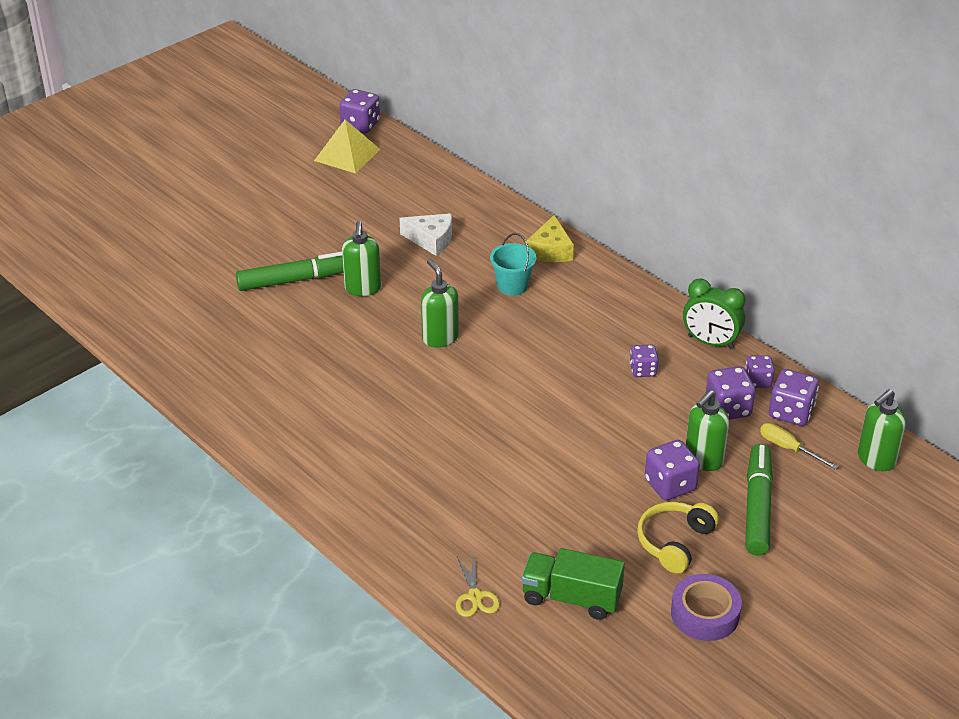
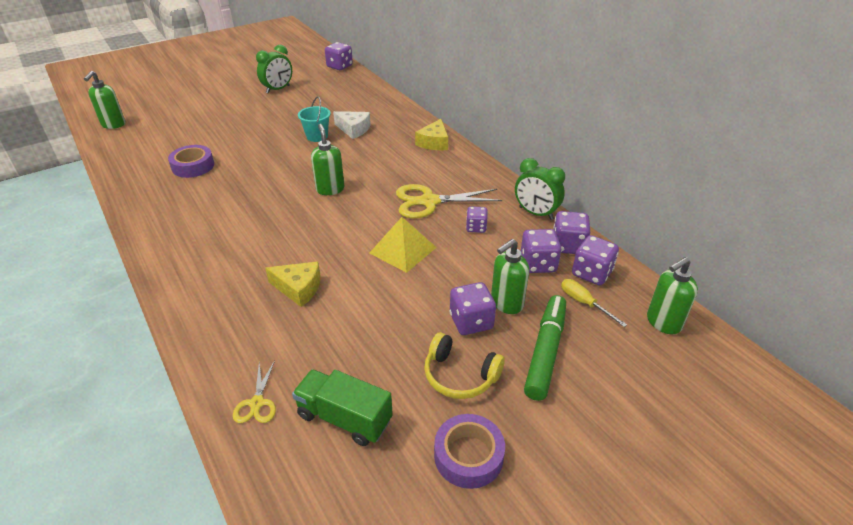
camera: 10 degrees right, 0 degrees up
(237, 324) = (193, 166): none -> purple tape
(287, 179) = (278, 89): none -> green clock
(296, 280) = (249, 144): green marker -> none
(347, 154) = (323, 80): yellow pyramid -> yellow pyramid (403, 250)
(363, 288) = (292, 153): green soap dispenser -> green soap dispenser (113, 125)
(461, 472) = (298, 288): none -> yellow cheese
(512, 286) = (398, 161): turquoise bucket -> turquoise bucket (317, 136)
(574, 341) = (429, 202): none -> yellow scissors
(674, 542) = (460, 376): yellow headphones -> yellow headphones turned 105 degrees counterclockwise
(758, 381) = (568, 246): purple dice -> purple dice, size x1.55

